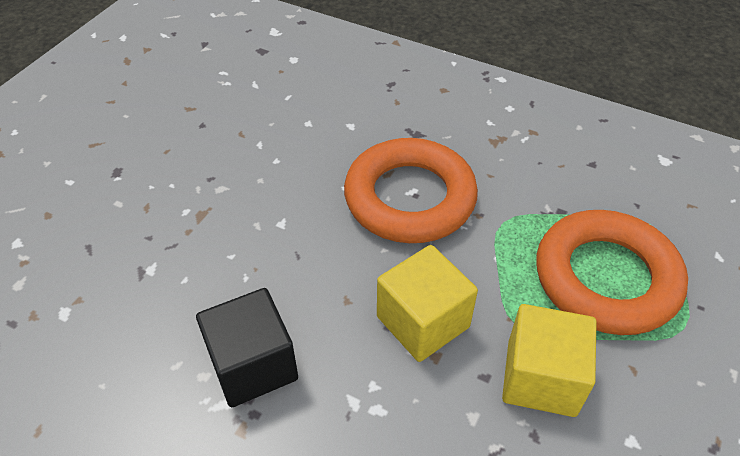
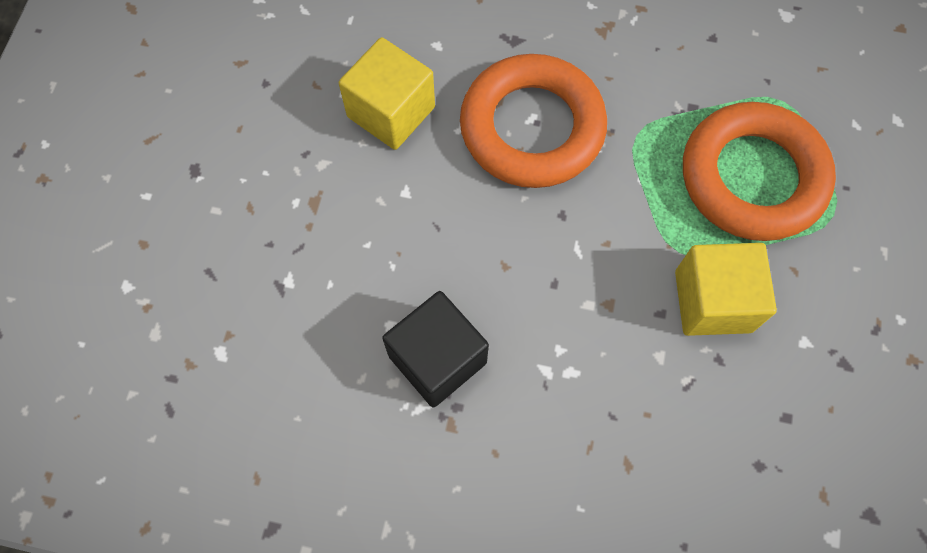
camera: 15 degrees left, 20 degrees up
(423, 322) = (587, 270): yellow cube -> yellow cube (391, 112)

